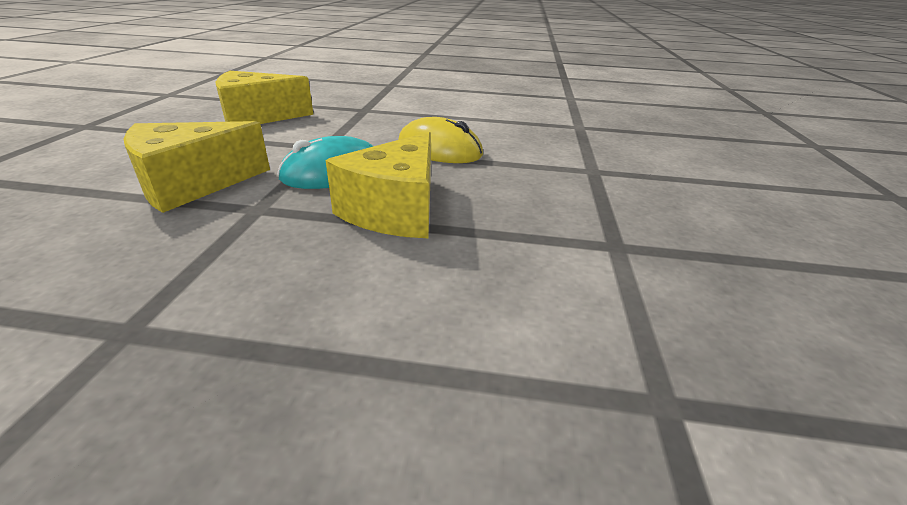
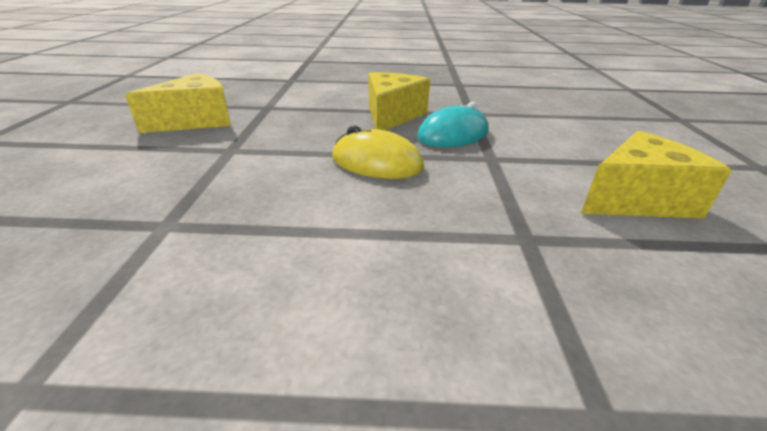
camera: 175 degrees right, 0 degrees up
(192, 184) = (533, 122): yellow cheese -> yellow cheese (196, 120)

